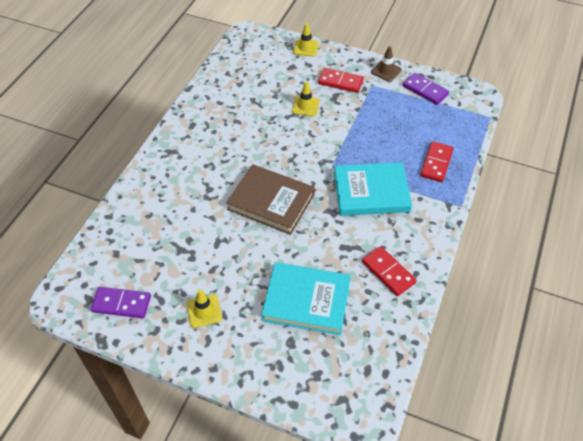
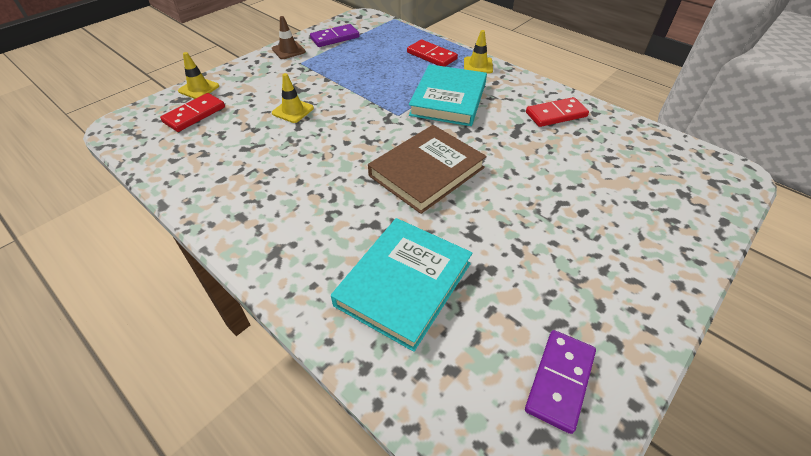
camera: 70 degrees left, 5 degrees down
(204, 311) = (587, 274): yellow traffic cone -> yellow traffic cone (478, 65)
(306, 301) = (583, 177): turquoise book -> turquoise book (404, 284)
(340, 82) = (277, 79): red domino -> red domino (194, 114)

